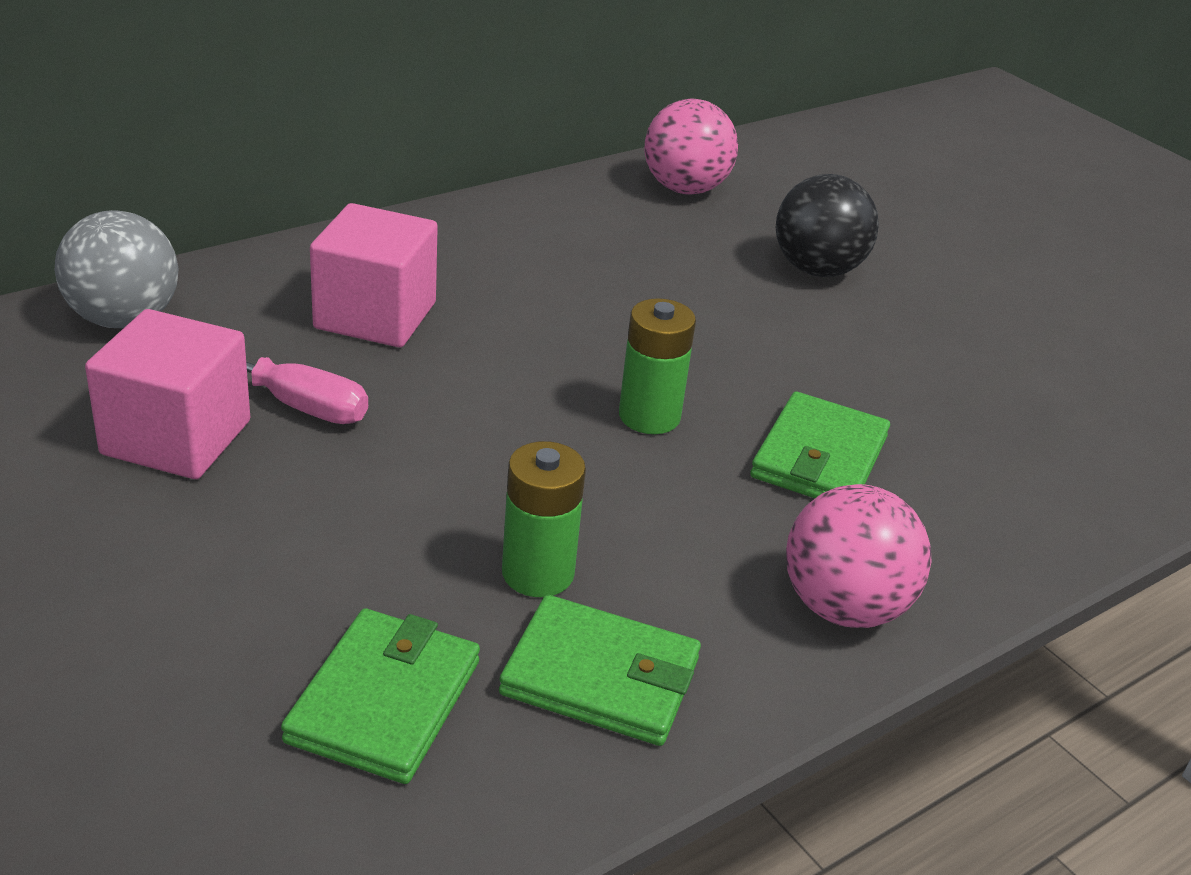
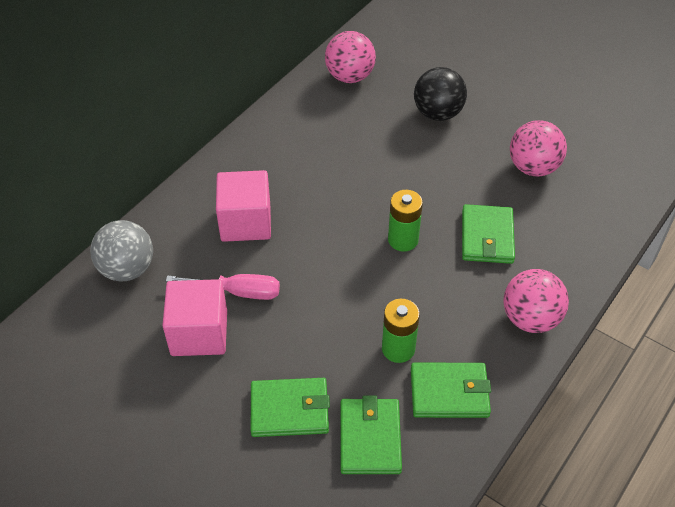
camera: 15 degrees left, 15 degrees up
(256, 602) = (290, 409): none -> green wallet
(965, 385) = (533, 167): none -> pink ball

